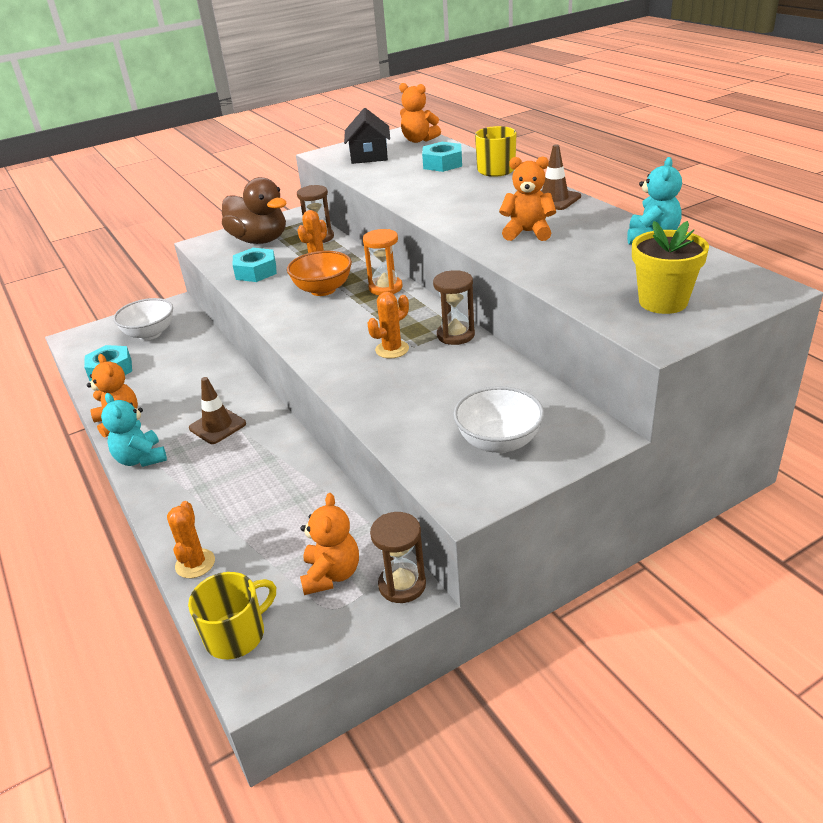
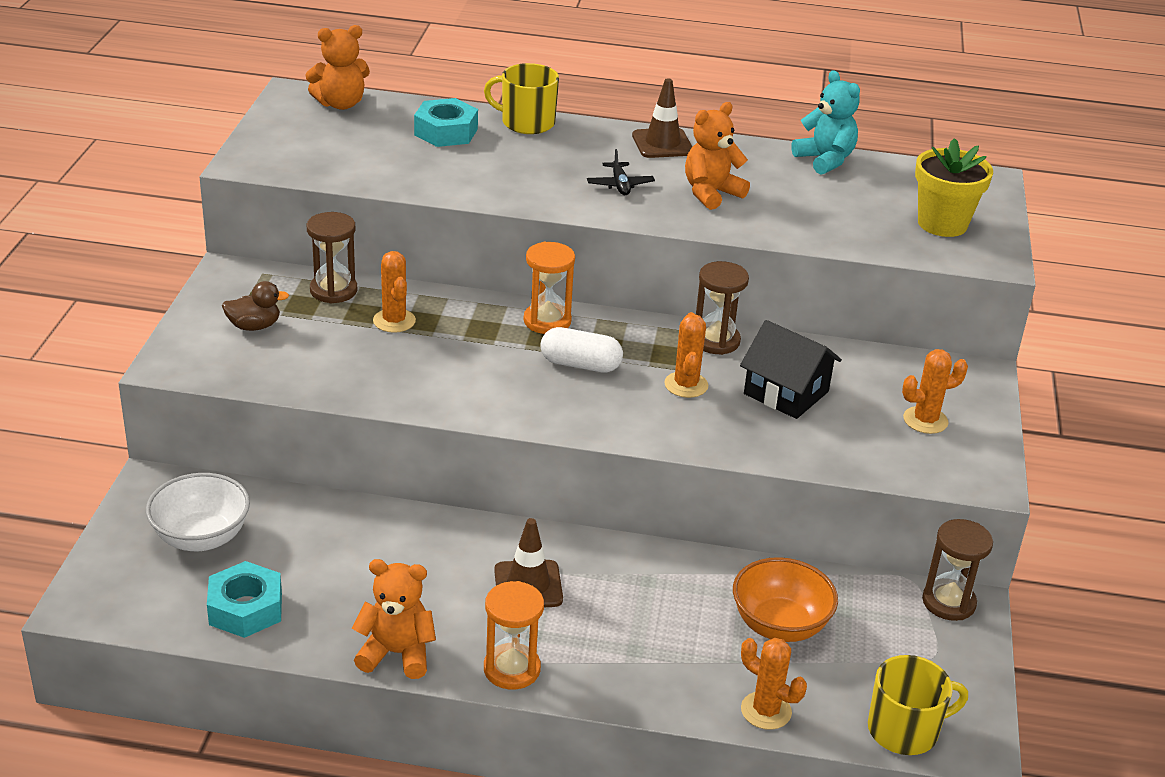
camera: 55 degrees left, 0 degrees up
(141, 459) = (512, 669): turquoise teddy bear -> orange hourglass
(236, 634) = (904, 730): yellow mug -> yellow mug turned 75 degrees clockwise
(256, 271) = (343, 369): turquoise nut -> none
(259, 240) = (254, 326): brown duck -> brown duck, size x0.46
(323, 290) = (480, 354): orange bowl -> orange bowl (779, 625)
(331, 575) = (888, 634): orange teddy bear -> none
(359, 315) = (580, 364): none -> white capsule
(369, 156) = (322, 147): black house -> black house (786, 393)
(481, 212) = (620, 185): none -> black plane
(498, 442) = (925, 420): white bowl -> orange cactus

